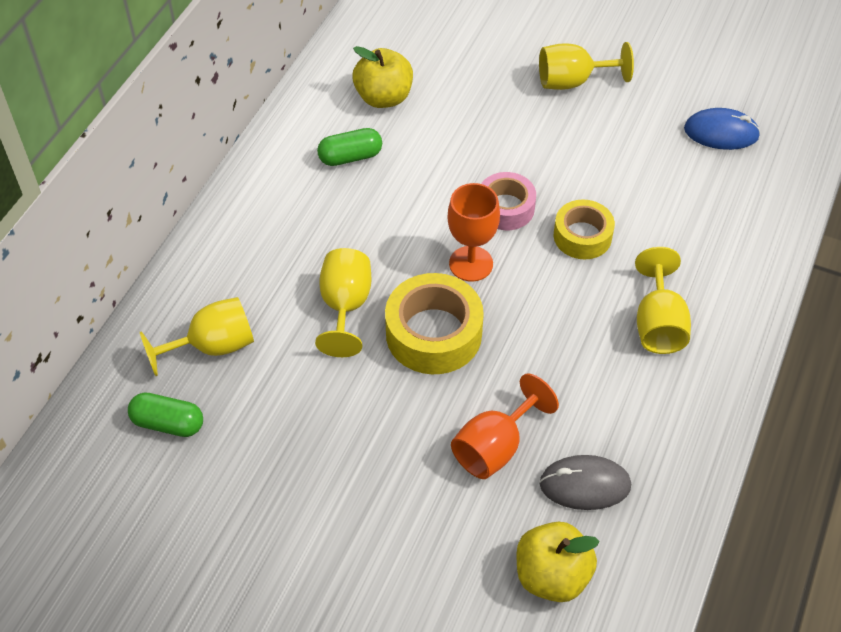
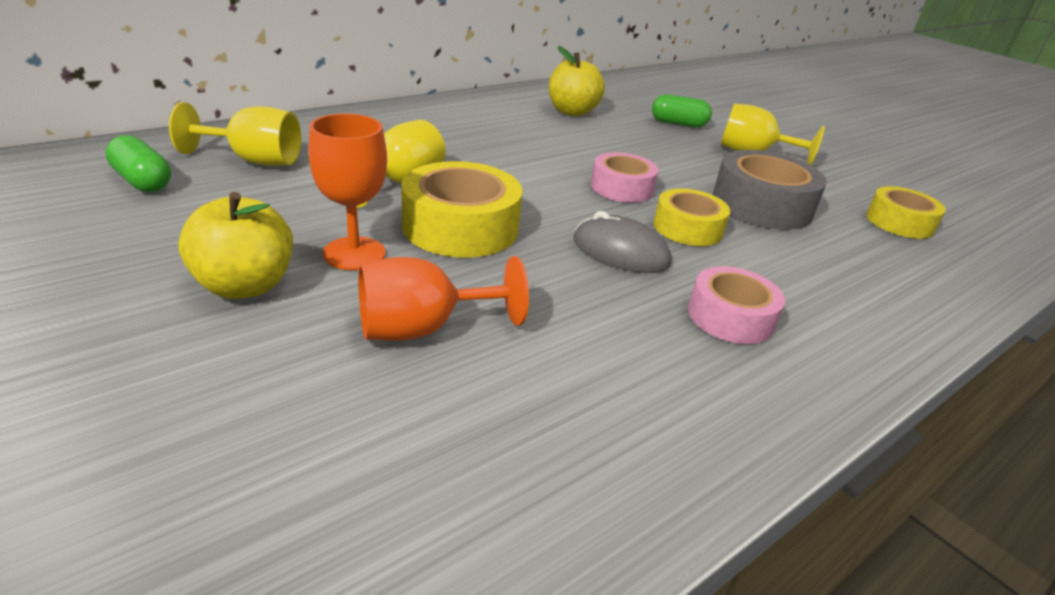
camera: 25 degrees right, 20 degrees down
(350, 157) = (510, 124): green capsule -> green capsule (678, 124)
(471, 264) = (551, 203): orange goblet -> orange goblet (354, 253)
(552, 576) = (338, 496): yellow apple -> yellow apple (245, 286)
(584, 485) = (498, 416): grey mouse -> grey mouse (620, 252)
(617, 169) = (761, 205): none -> grey tape
(658, 324) = (730, 317): yellow goblet -> pink tape
(721, 132) = (899, 222): blue mouse -> yellow tape

